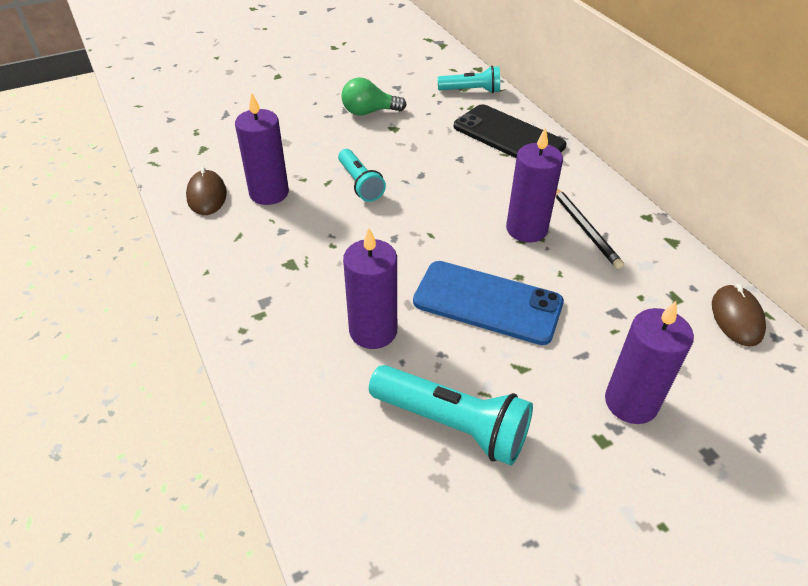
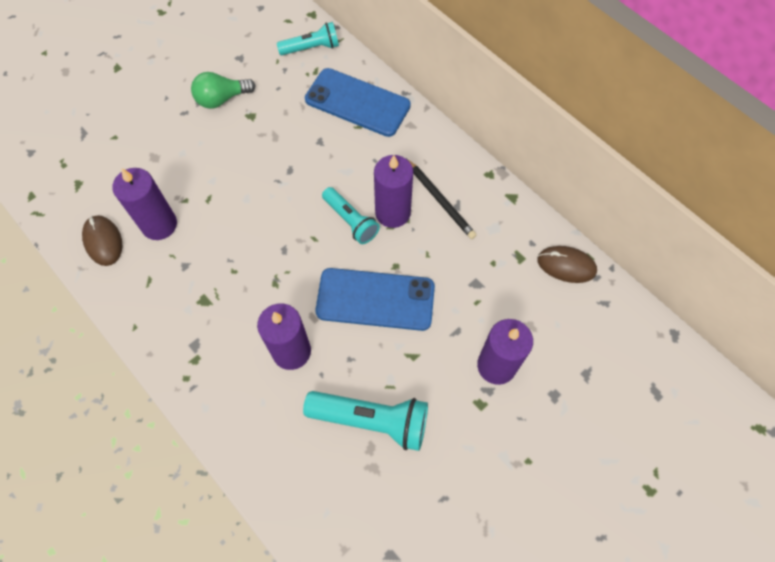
camera: 15 degrees left, 20 degrees up
(360, 184) = (238, 194): turquoise flashlight -> turquoise flashlight (350, 221)
(508, 136) = (357, 102): black phone -> blue phone
(736, 318) = (566, 265): brown mouse -> brown mouse turned 60 degrees counterclockwise

